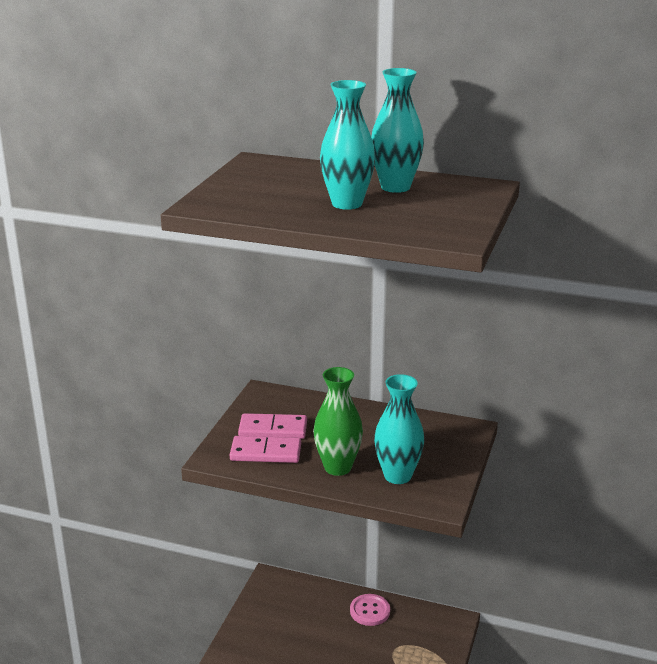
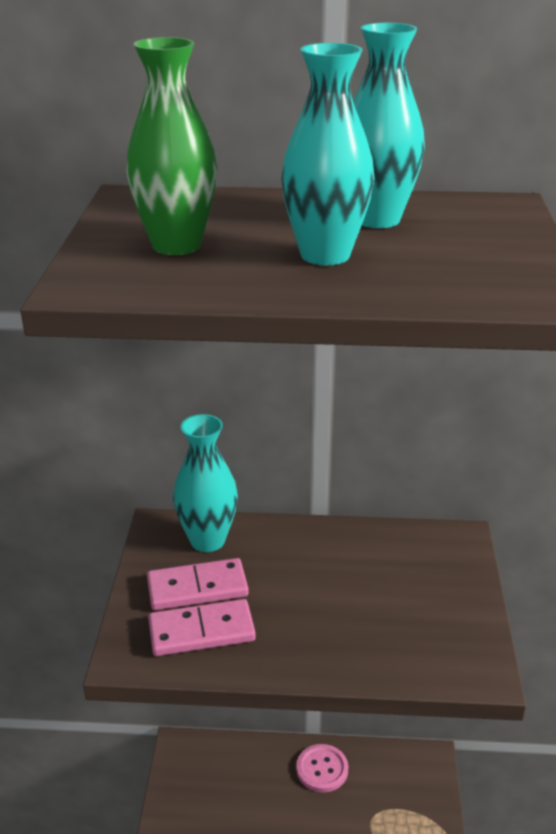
camera: 15 degrees left, 5 degrees up
(337, 467) = (314, 638): green vase -> green vase (176, 245)
(397, 476) = (402, 636): turquoise vase -> turquoise vase (207, 540)

